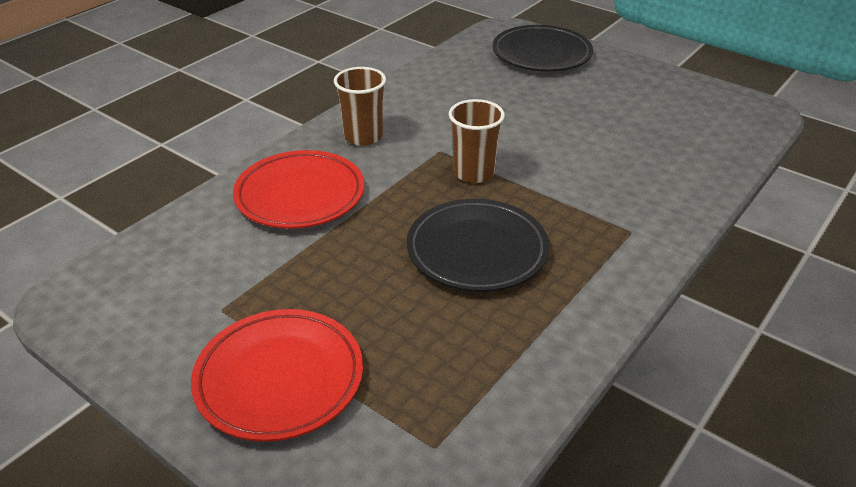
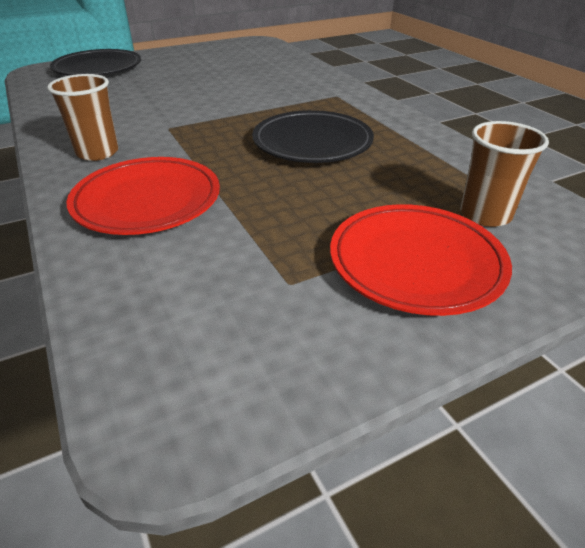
camera: 65 degrees left, 0 degrees up
(473, 173) = (215, 123): brown cup -> brown cup (485, 215)

